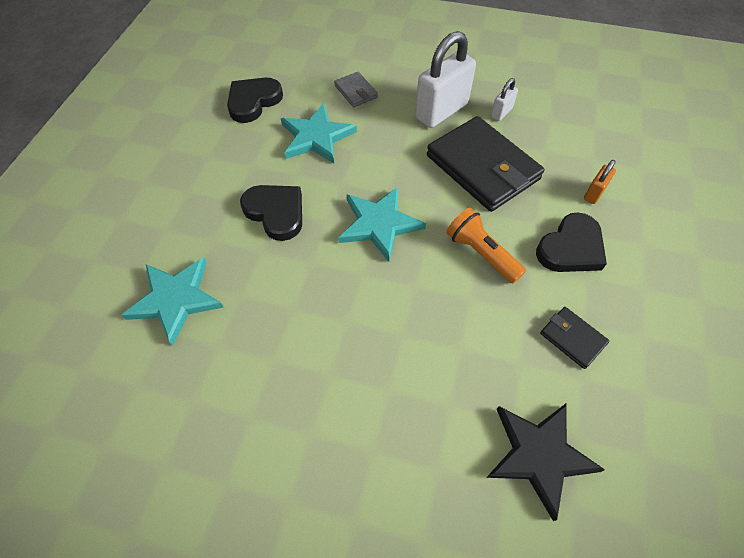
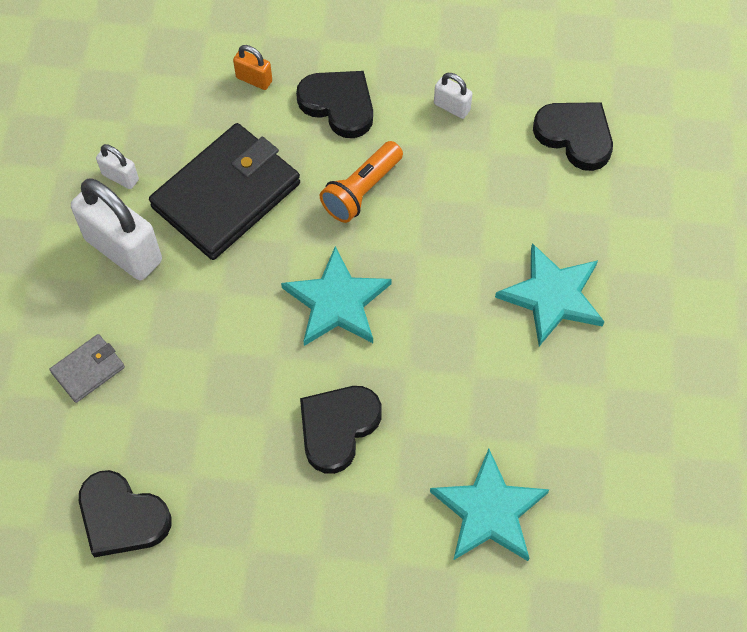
camera: 100 degrees left, 5 degrees up
(316, 137) = (192, 406): turquoise star -> turquoise star (552, 296)
(539, 455) = (575, 136): black star -> black heart
(572, 338) = (451, 107): black wallet -> white padlock

